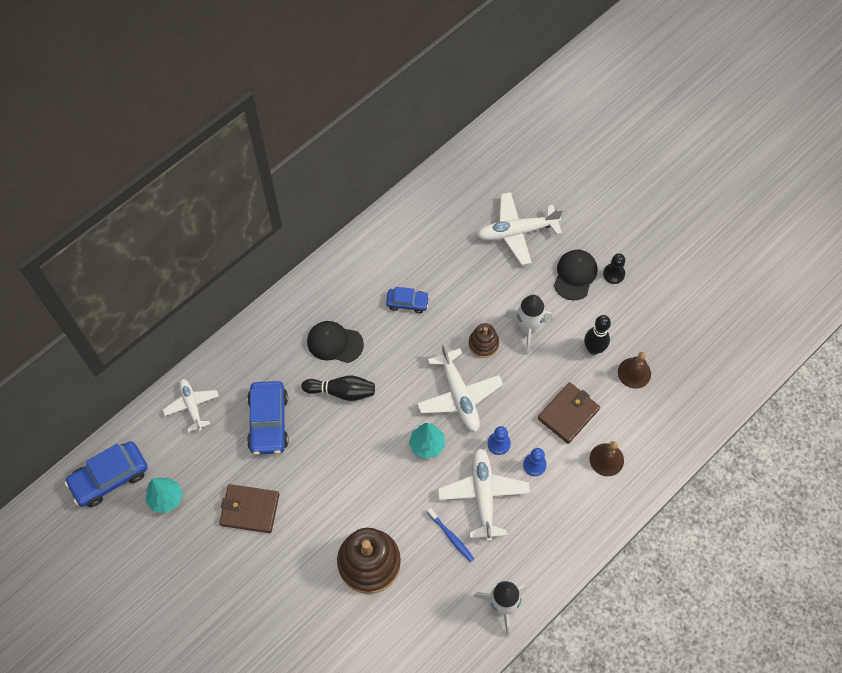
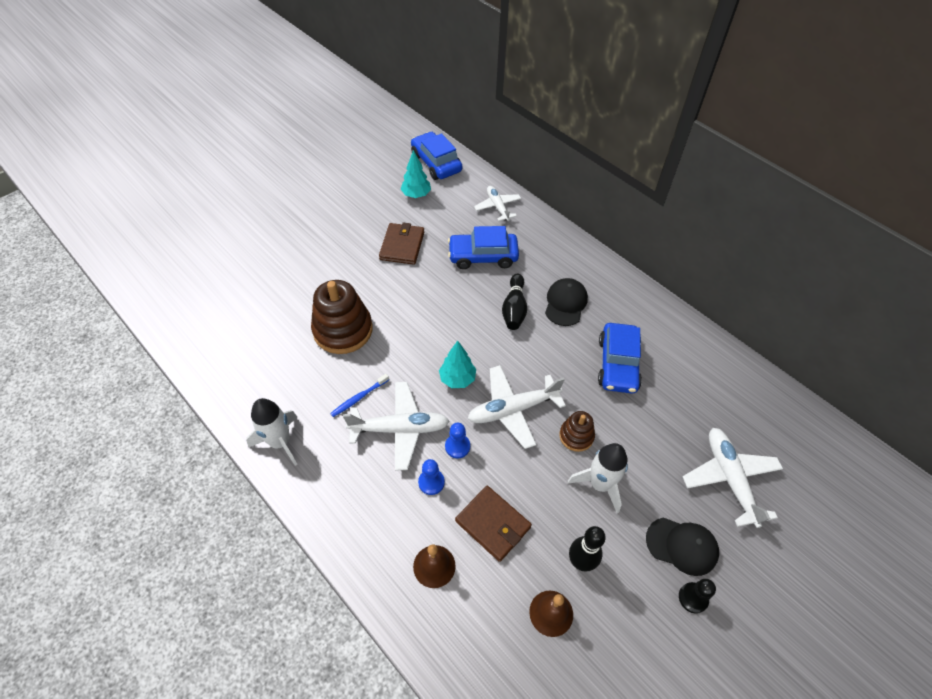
camera: 90 degrees right, 10 degrees down
(192, 406) = (497, 207): white plane -> white plane turned 90 degrees counterclockwise
(407, 302) = (618, 364): blue car -> blue car, size x1.73

